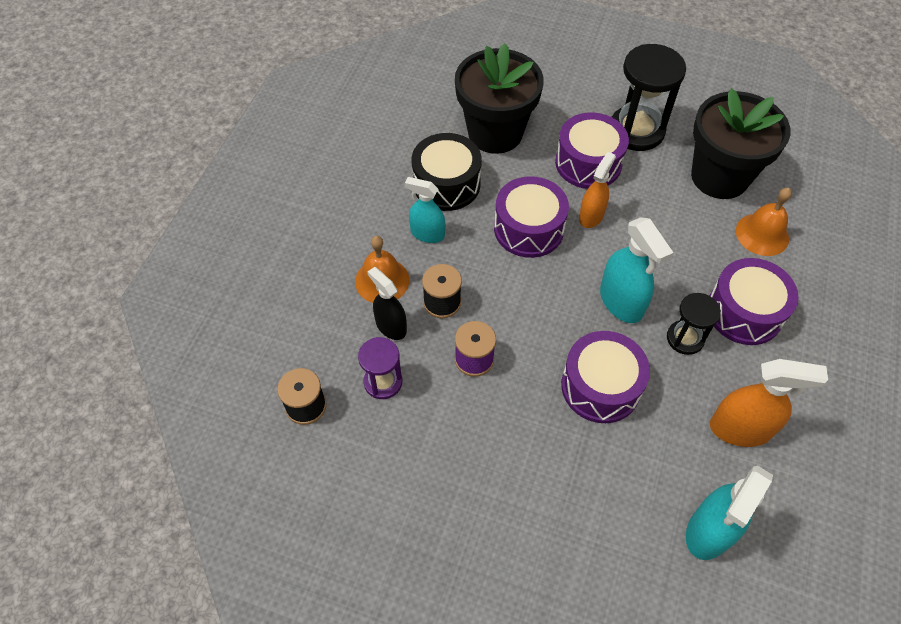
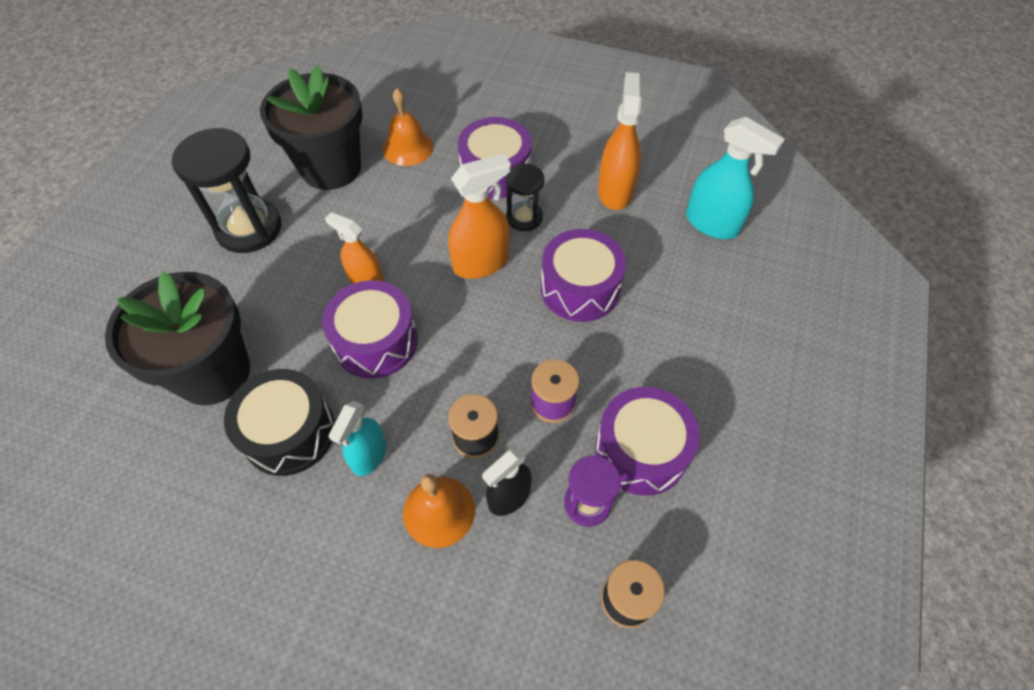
camera: 90 degrees left, 0 degrees up
(588, 163) = (287, 277): purple drum -> purple drum (641, 450)
(621, 302) = (481, 263): turquoise spray bottle -> orange spray bottle

